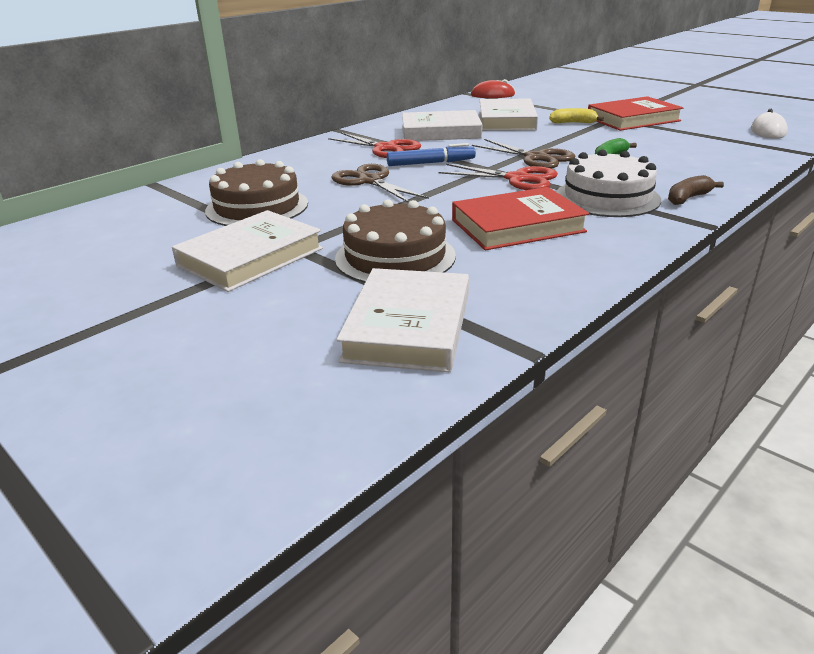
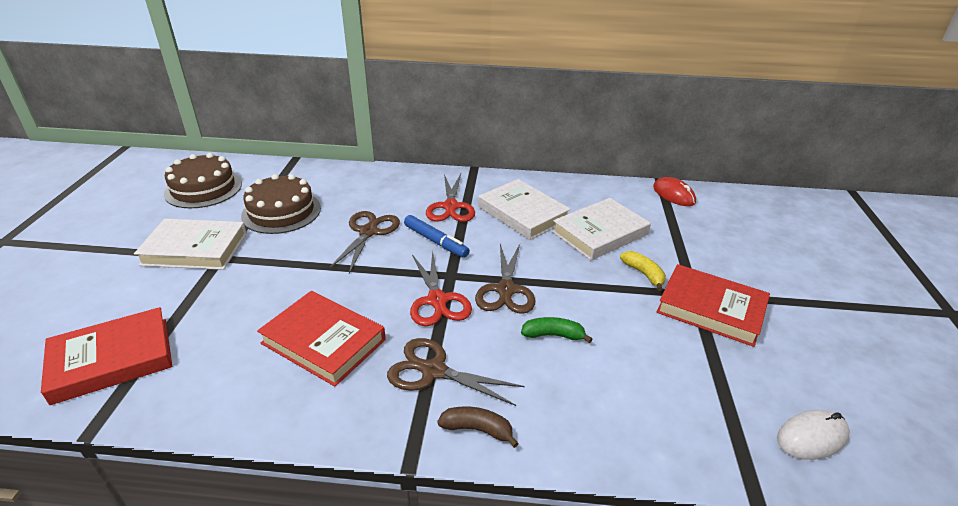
camera: 50 degrees right, 5 degrees up
(395, 257) = (225, 306): brown cake -> brown cake (203, 189)
(408, 326) = (112, 359): white book -> red book
(607, 197) = (434, 371): white cake -> brown scissors

